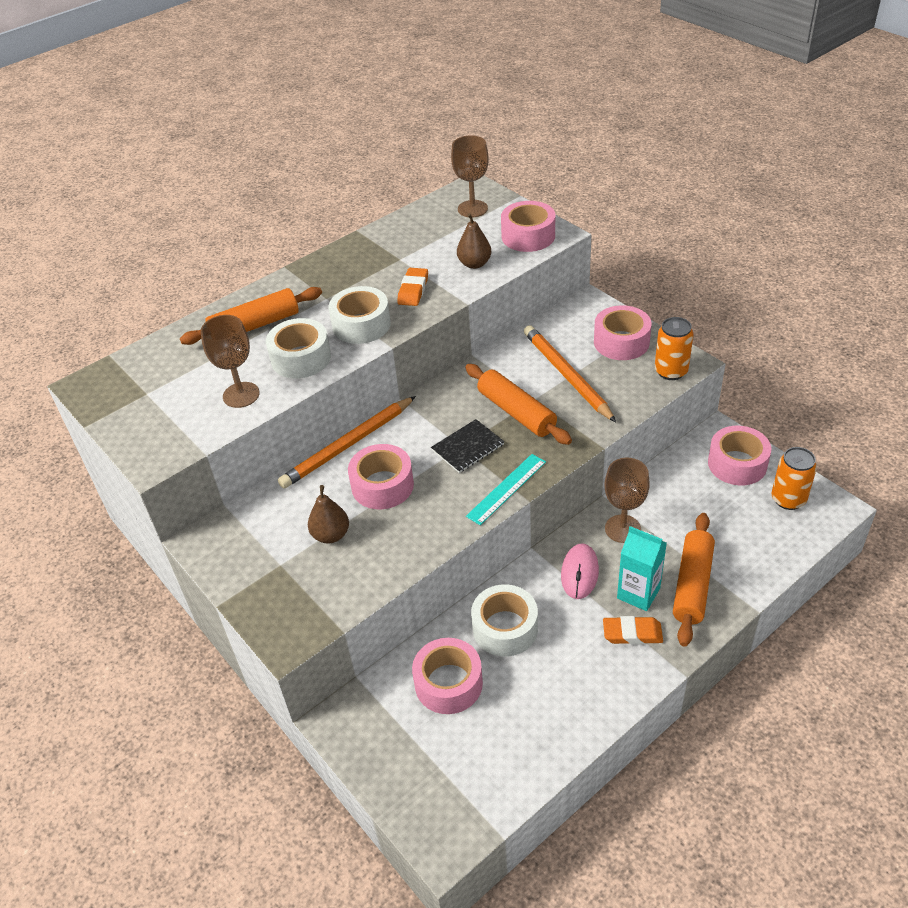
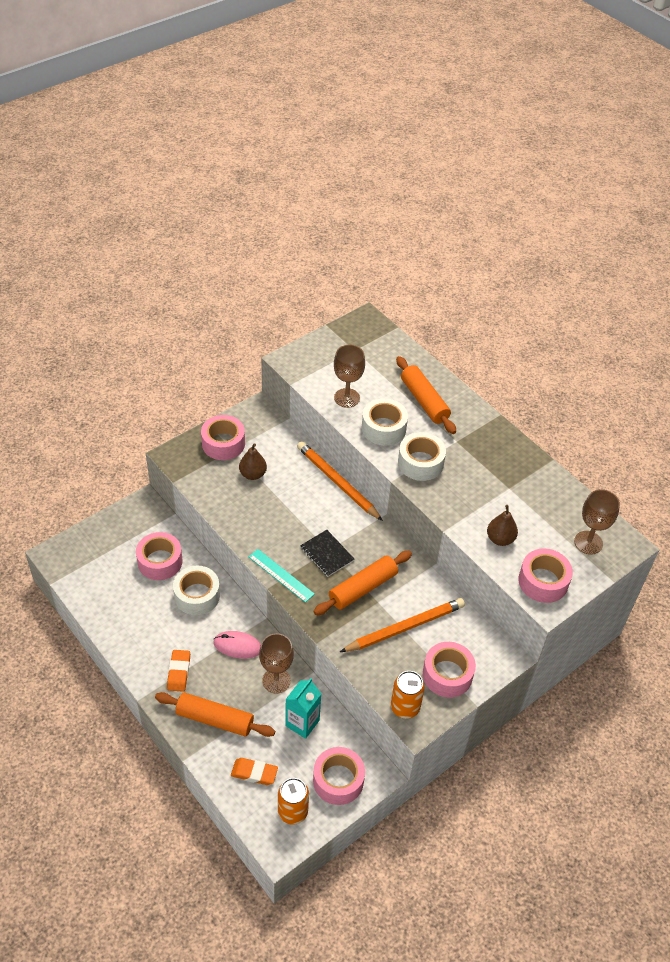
camera: 85 degrees right, 5 degrees up
(382, 485) = (294, 502): pink tape -> pink tape (223, 443)
(413, 290) = (464, 496): orange eraser -> orange eraser (254, 773)
(638, 593) = (213, 681): turquoise carton -> turquoise carton (302, 723)

